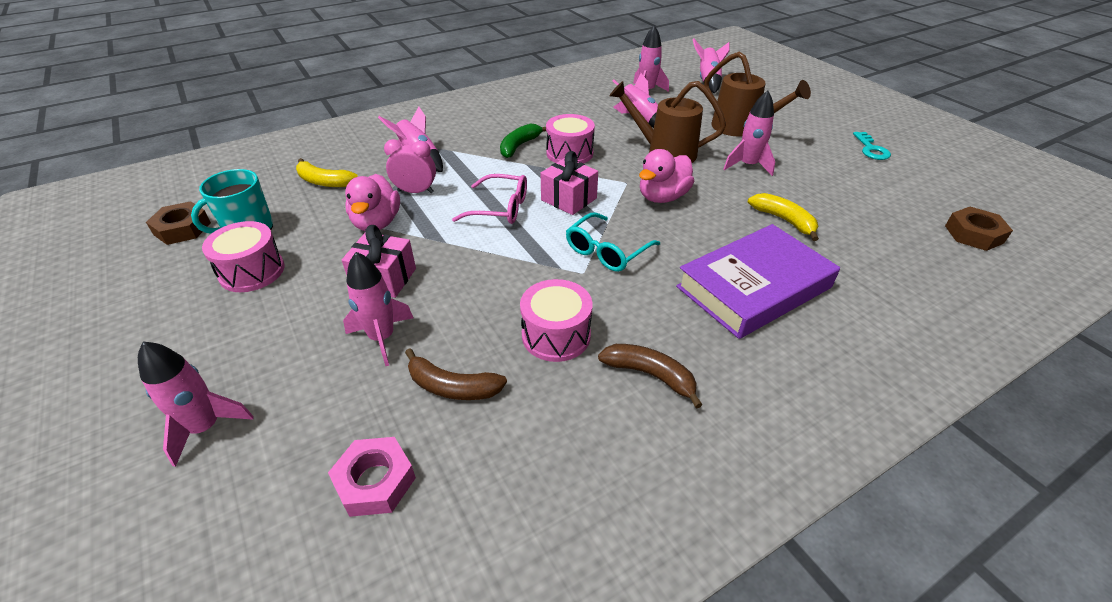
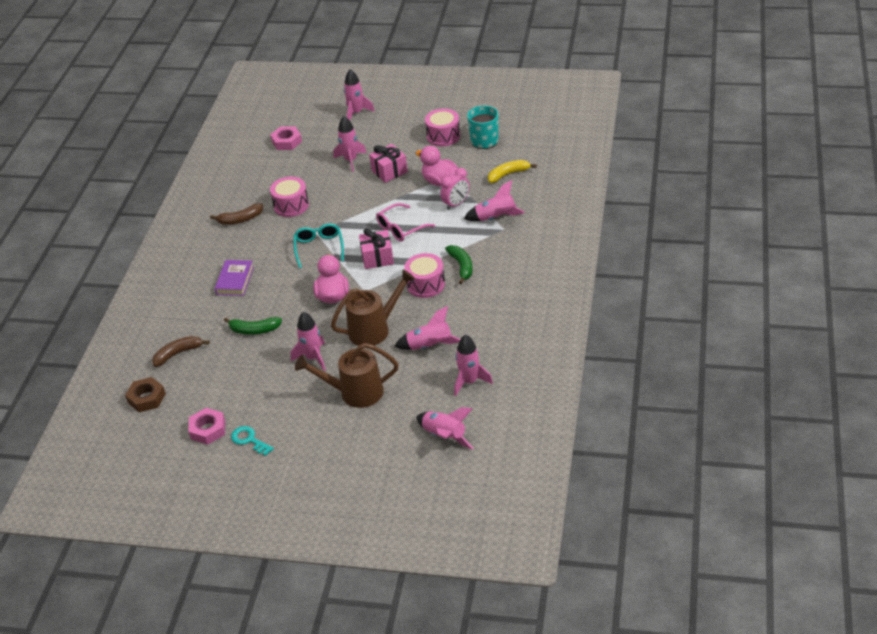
camera: 135 degrees right, 0 degrees up
(182, 229) = (510, 121): brown nut -> none
(452, 386) = (302, 169): brown banana -> brown banana (178, 353)
(754, 287) = (235, 280): purple book -> purple book, size x0.55
(784, 220) = (254, 330): yellow banana -> green banana
(910, 174) = (208, 430): none -> pink nut

